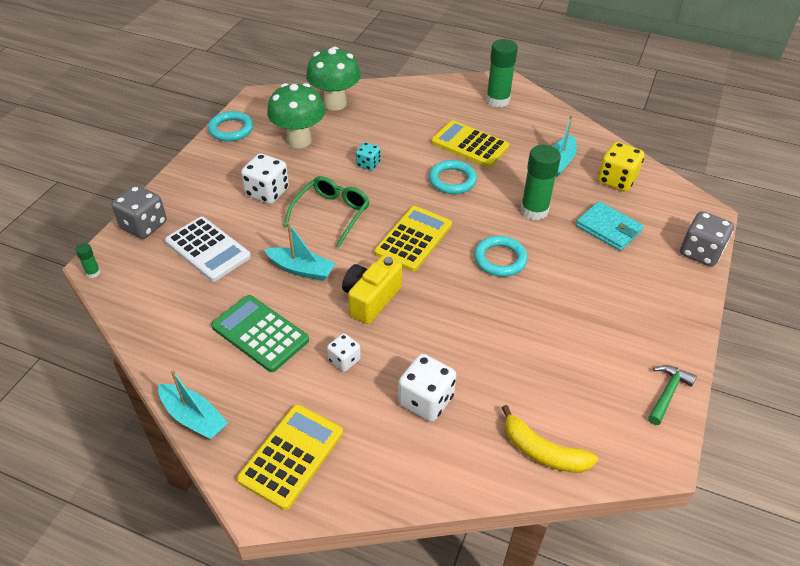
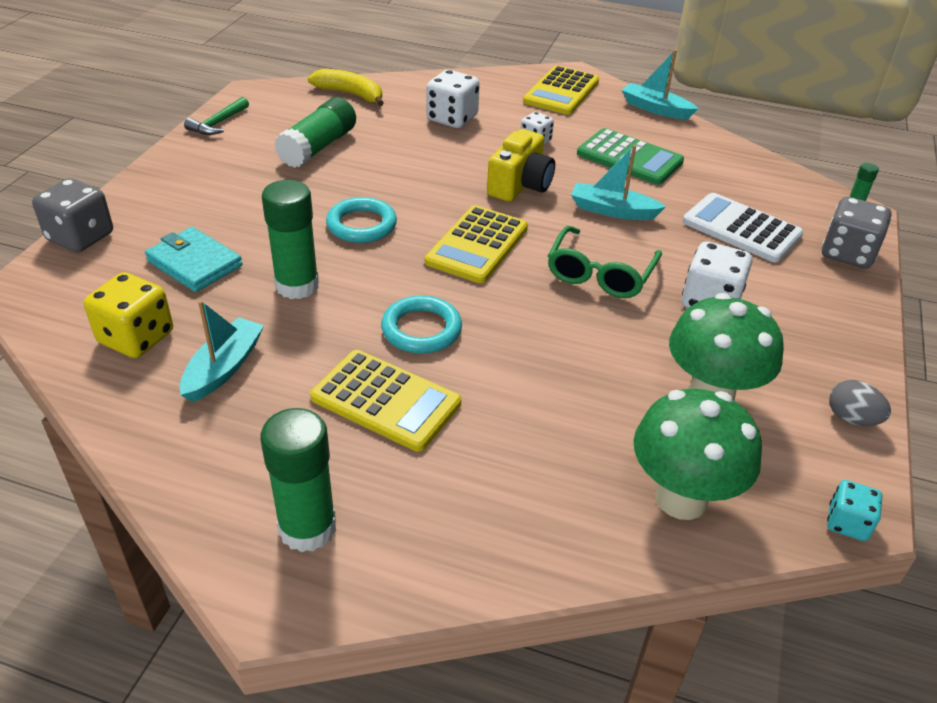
camera: 175 degrees right, 5 degrees down
(231, 129) = (851, 418): turquoise ring -> grey egg
(368, 164) = (568, 354): turquoise dice -> turquoise dice (847, 523)
(555, 353) = (318, 147): none -> green glue stick

